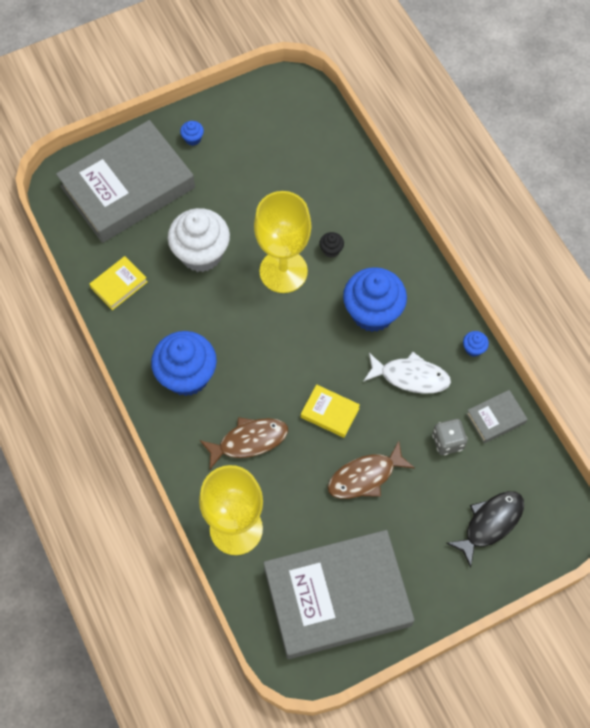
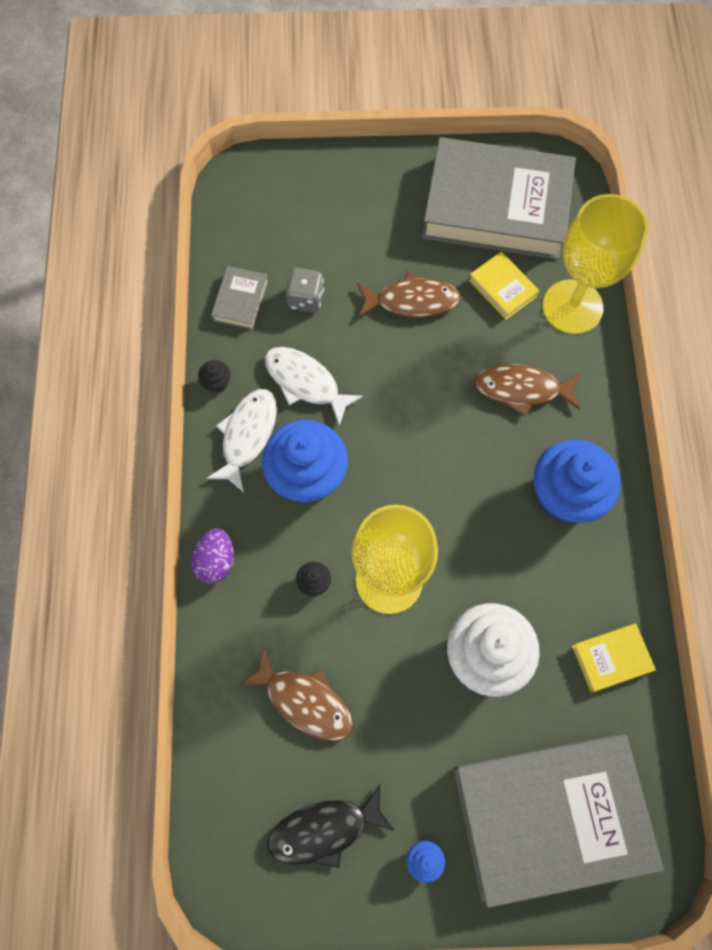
camera: 155 degrees left, 5 degrees up
(301, 185) = (304, 700): none -> brown fish
(330, 413) = (417, 382): yellow book -> yellow book (502, 288)
(401, 236) = (216, 561): none -> purple egg
(429, 321) = (247, 436): none -> white fish
(473, 349) = (217, 383): blue cupcake -> black cupcake
(490, 523) = (310, 208): black fish -> black fish (324, 830)
(495, 418) = (240, 300): grey book -> grey book turned 75 degrees counterclockwise

